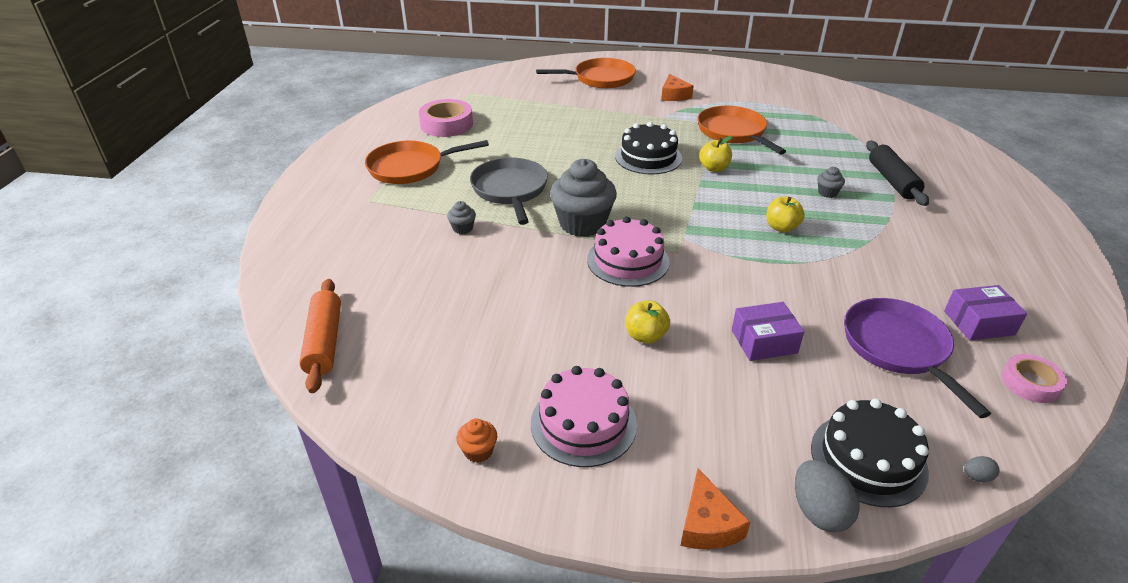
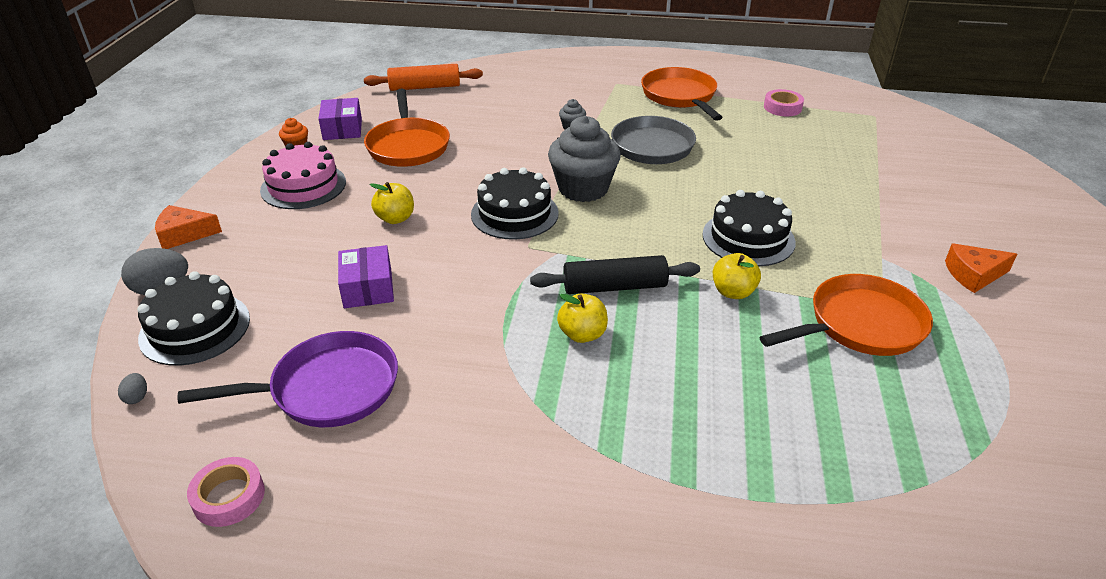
camera: 90 degrees right, 0 degrees up
(446, 124) = (782, 107): pink tape -> pink tape, size x0.62
(600, 79) = (990, 208): orange pan -> orange pan (408, 146)
(628, 260) = (514, 214): pink cake -> black cake
(827, 193) = (684, 400): grey cupcake -> none
(892, 181) = (743, 498): black rolling pin -> black rolling pin (614, 287)
(979, 323) = (349, 485): purple box -> purple box (342, 129)

